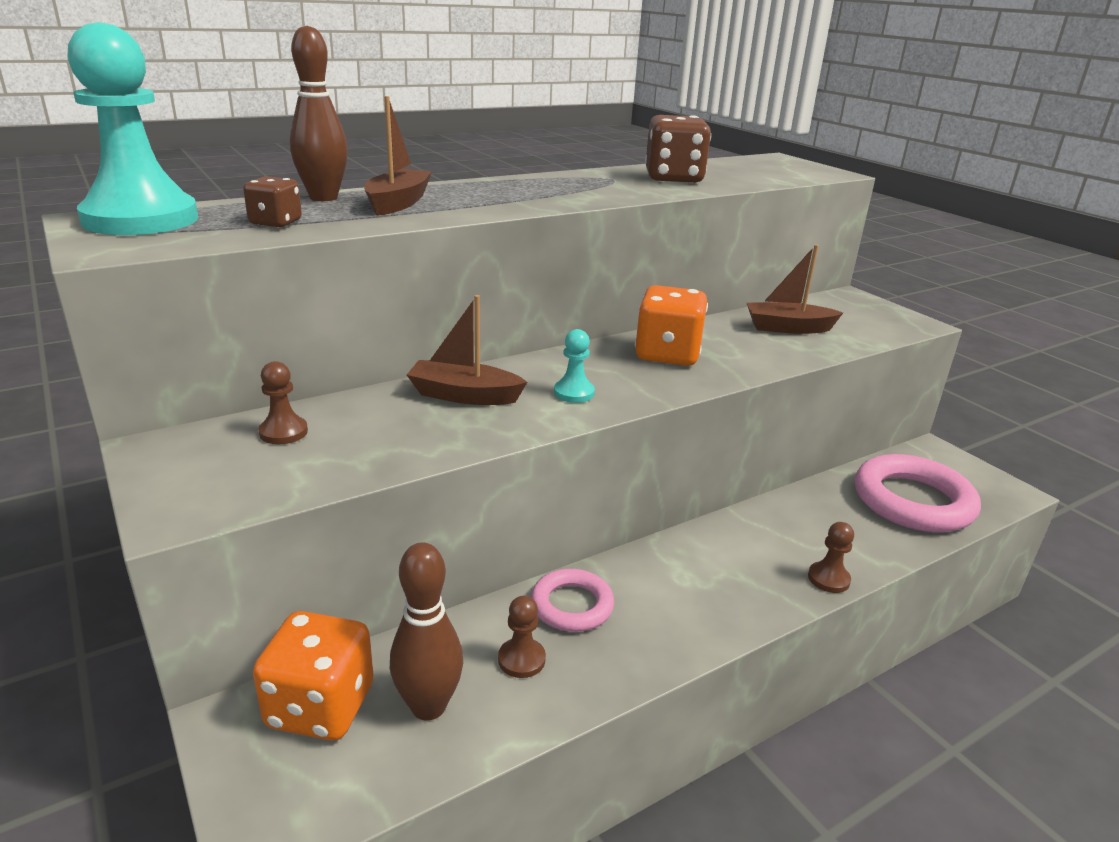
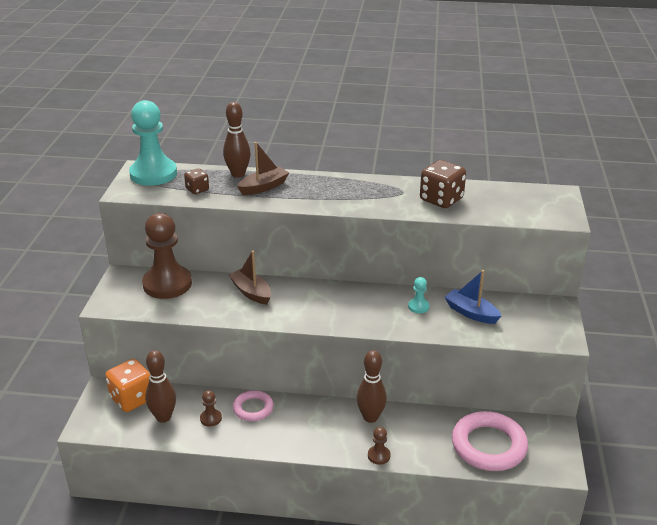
camera: 40 degrees right, 5 degrees up
(283, 432) = (167, 284): brown pawn -> brown pawn, size x2.38
(574, 393) = (298, 309): turquoise pawn -> turquoise pawn (418, 307)
(667, 354) = (374, 305): orange dice -> none
(746, 534) = (370, 417): none -> brown bowling pin
(788, 328) = (471, 313): brown boat -> blue boat

